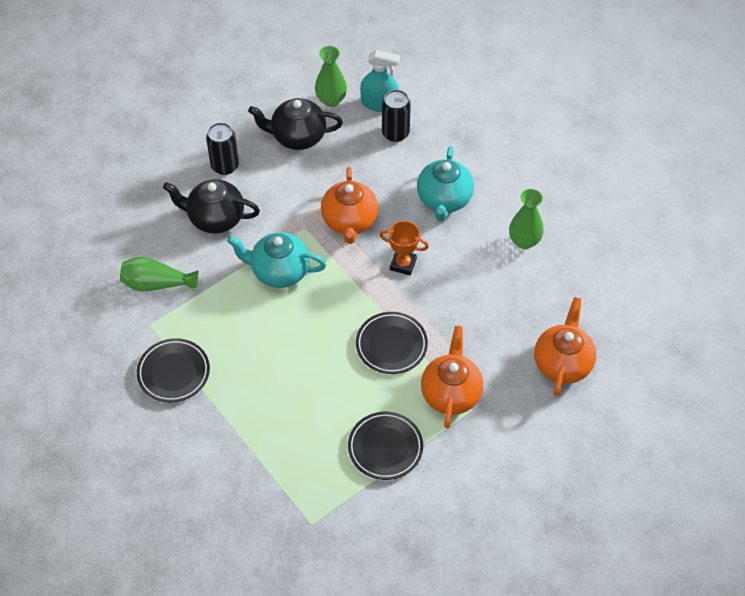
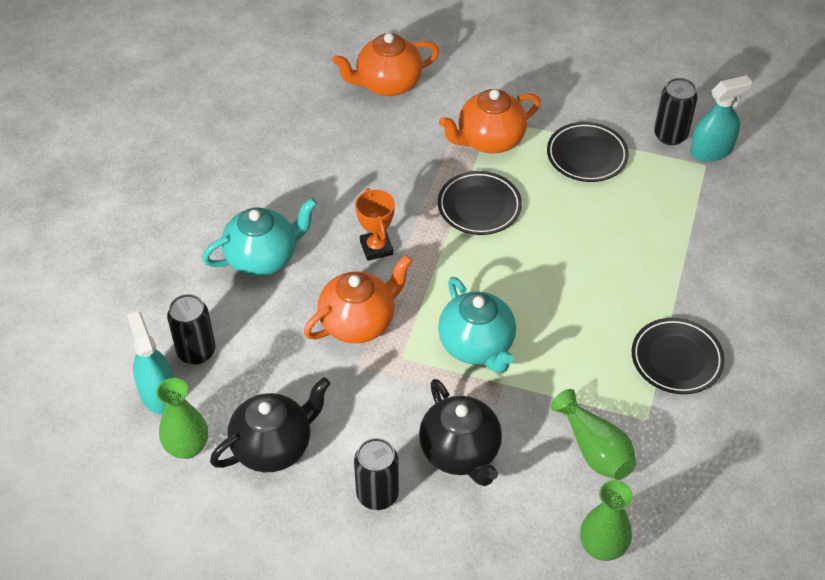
camera: 125 degrees left, 5 degrees down
(297, 137) = (273, 446): black teapot -> black teapot turned 90 degrees counterclockwise
(322, 541) = (711, 150): none -> turquoise spray bottle
(360, 523) = (670, 135): none -> black can
(524, 241) = (267, 170): green vase -> green vase (602, 547)

